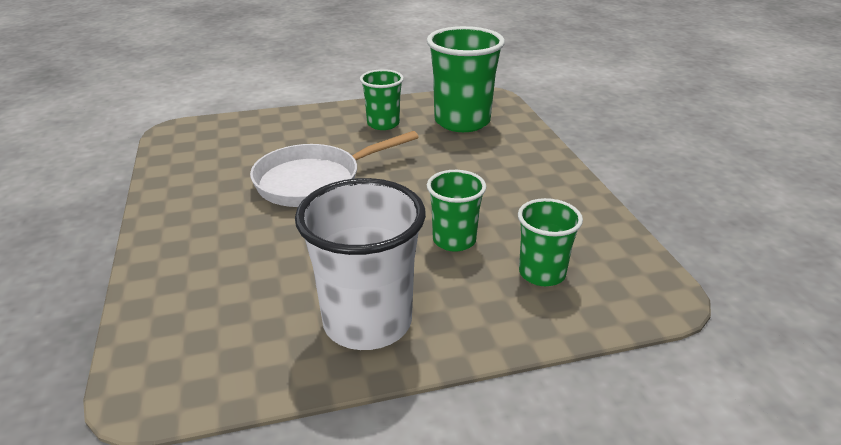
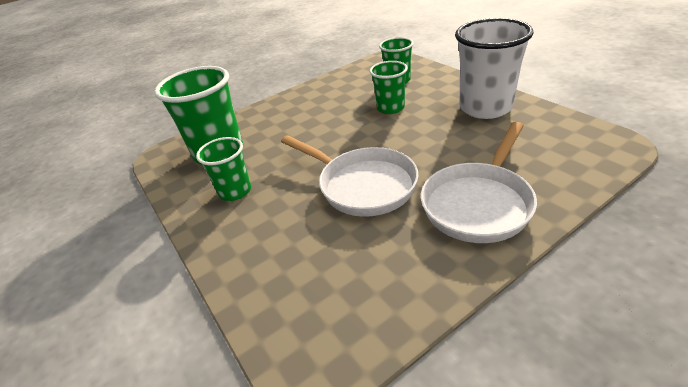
camera: 105 degrees left, 5 degrees up
(207, 233) = (478, 203): none -> white pan

